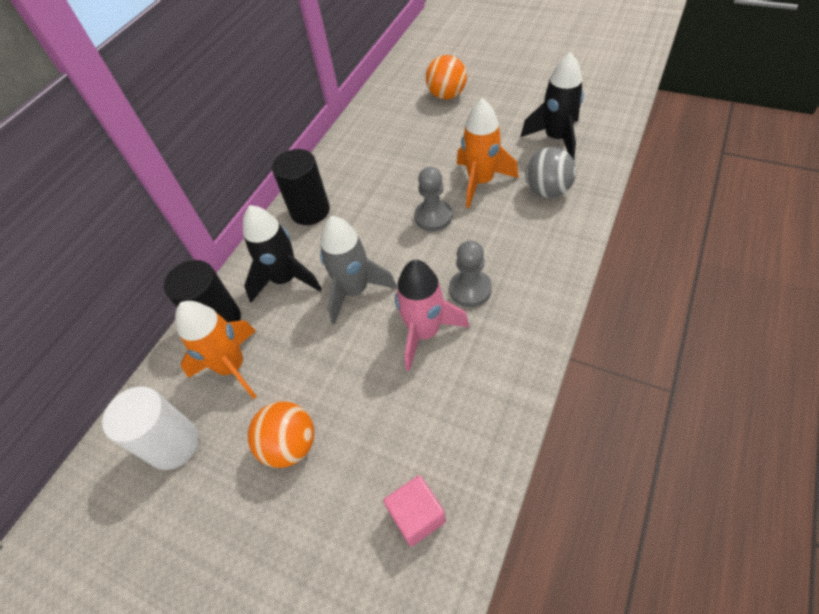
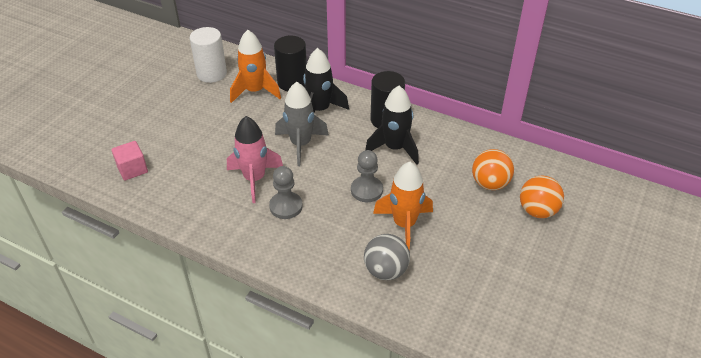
camera: 85 degrees right, 10 degrees down
(290, 445) = (194, 118): orange ball -> orange ball (490, 183)
(556, 139) = (460, 290): black rocket -> black rocket (395, 148)

